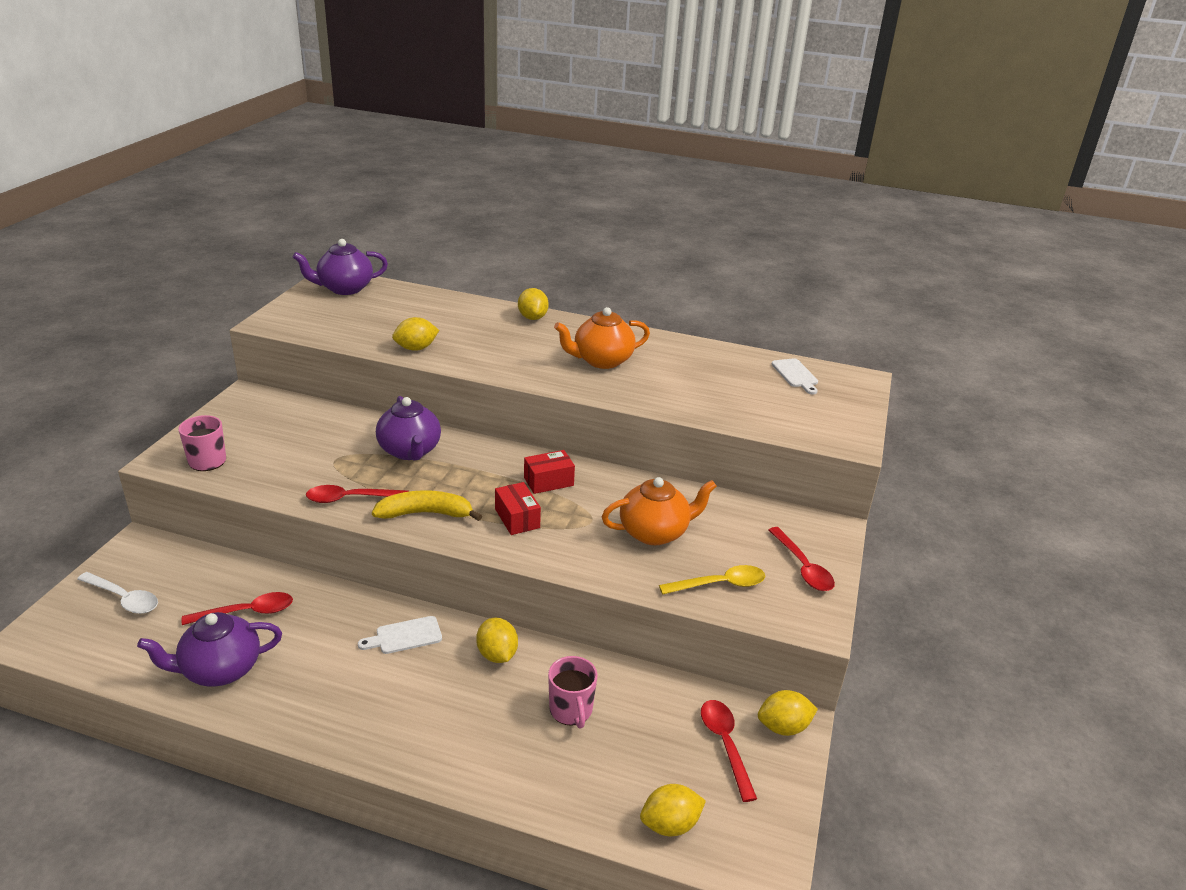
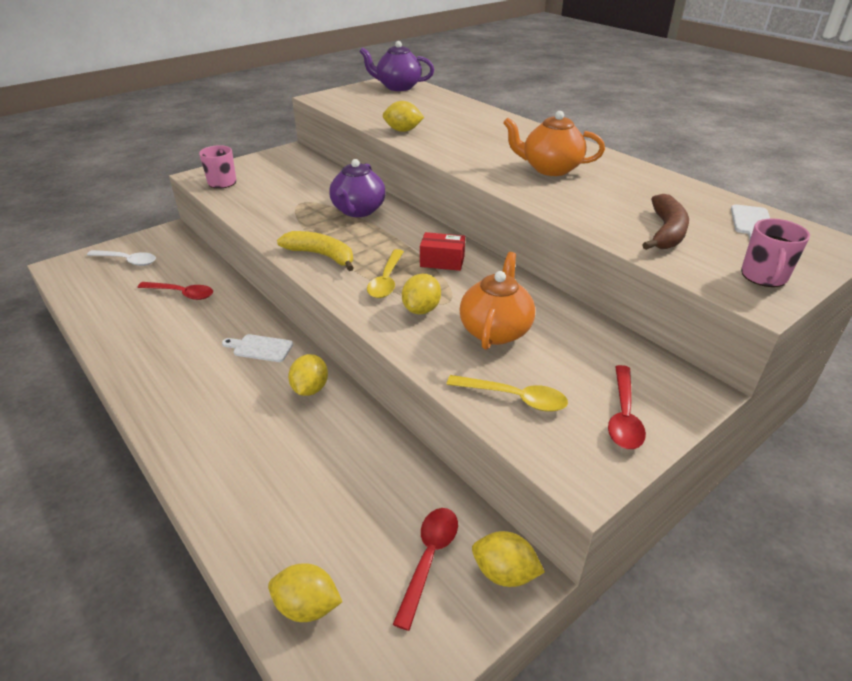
camera: 35 degrees right, 5 degrees up
(124, 598) = (127, 261): white spoon -> white spoon turned 45 degrees counterclockwise
(220, 670) = (129, 324): purple teapot -> none
(350, 498) = (281, 230): red spoon -> none
(517, 518) = (386, 280): red box -> yellow spoon
(532, 317) = (523, 128): yellow lemon -> yellow lemon (421, 309)
(571, 710) = (323, 459): pink mug -> pink mug (764, 277)
(655, 532) = (495, 330): orange teapot -> orange teapot turned 90 degrees counterclockwise
(746, 402) = (666, 232): none -> brown banana

